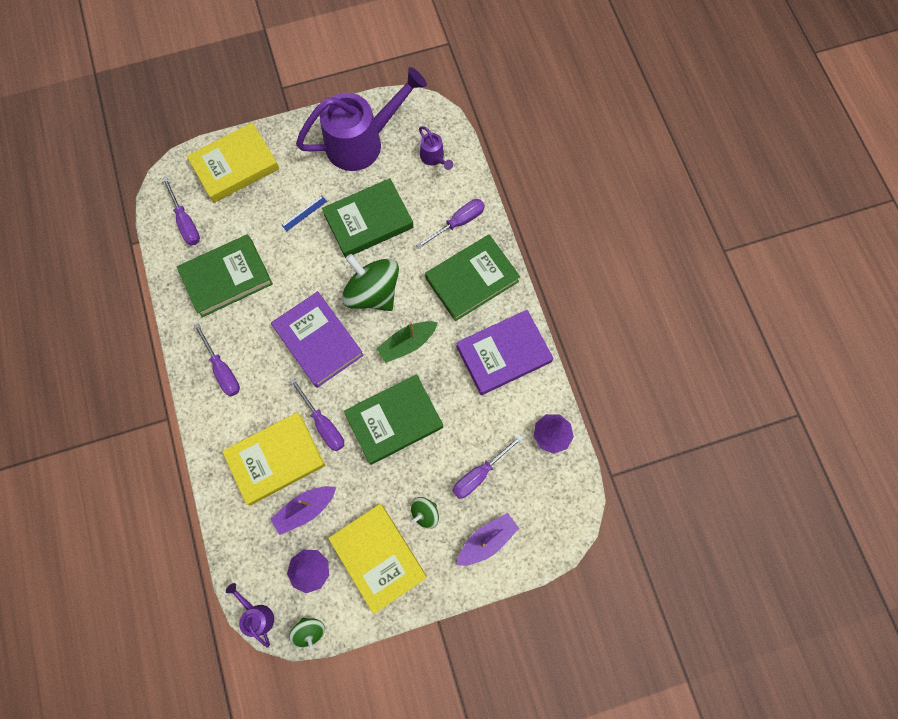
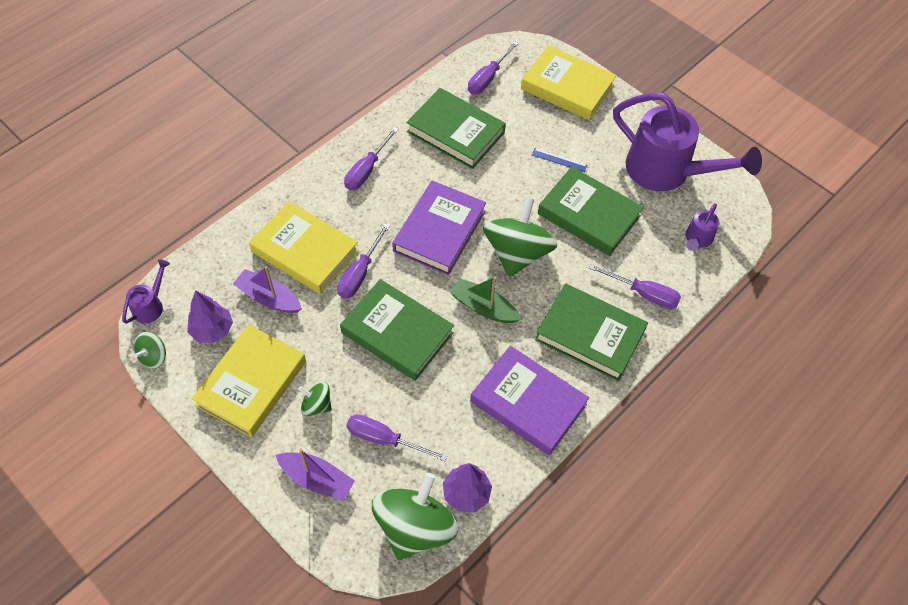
camera: 60 degrees right, 15 degrees down
(559, 484) = (415, 527): none -> green spinning top

